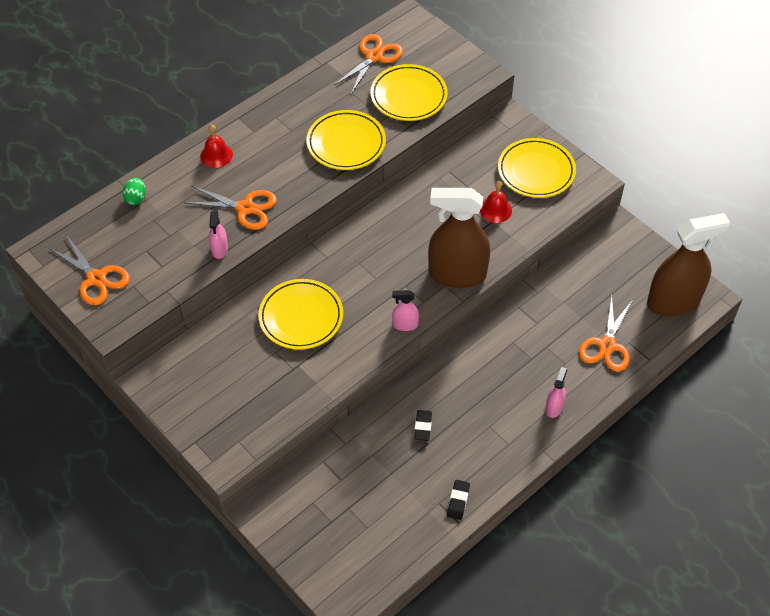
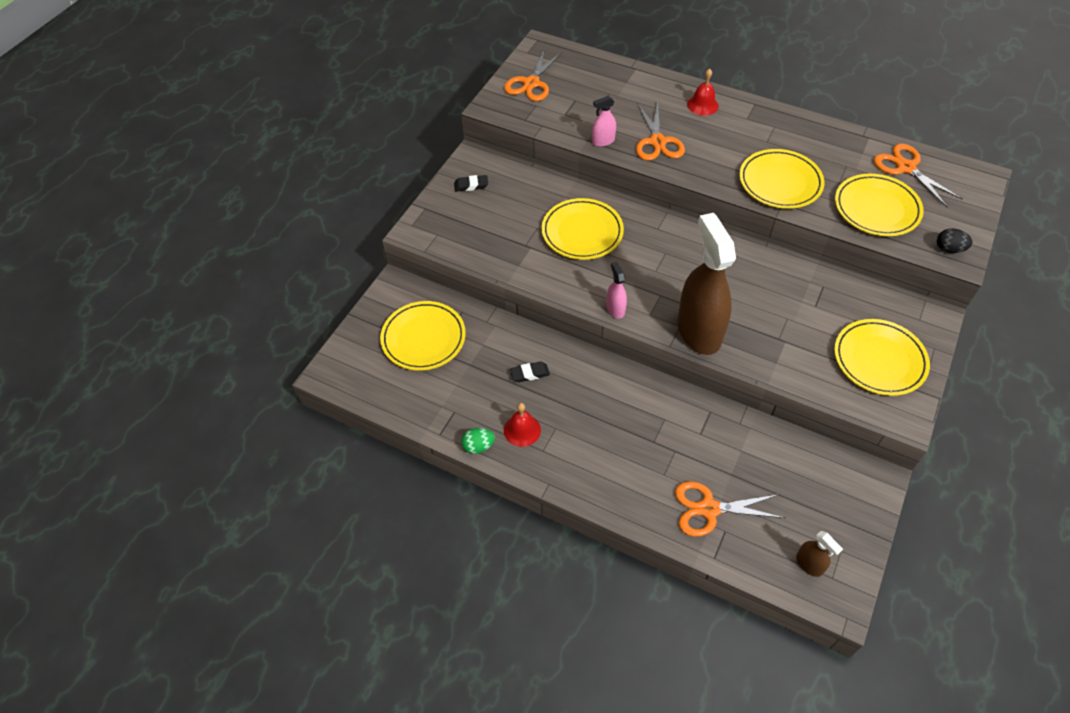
camera: 70 degrees right, 0 degrees up
(136, 198) = (624, 76): green egg -> green egg (478, 446)
(341, 505) = (423, 338): none -> yellow plate
(374, 56) = (906, 168): orange scissors -> orange scissors turned 135 degrees counterclockwise
(458, 501) = (462, 426): black eraser -> black eraser (471, 185)
(472, 74) = (949, 249): none -> black egg
(495, 210) = (801, 339): red bell -> red bell (522, 430)
(554, 407) = (604, 479): pink spray bottle -> none
(673, 302) = (809, 564): brown spray bottle -> brown spray bottle, size x0.43

